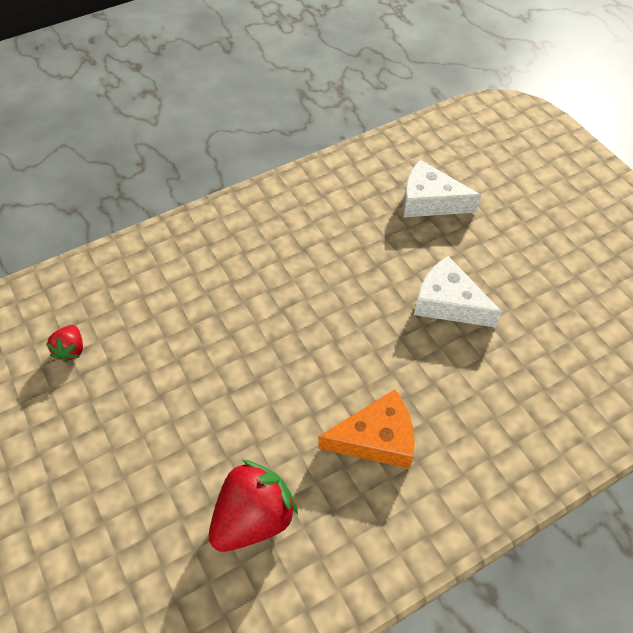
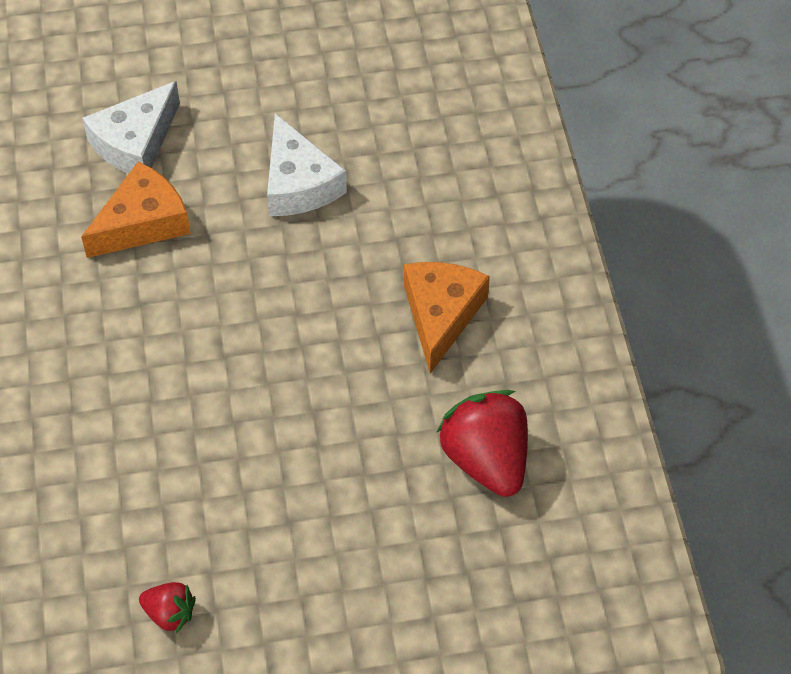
camera: 70 degrees left, 0 degrees up
(367, 228) = (143, 222): none -> orange cheese
(448, 303) = (298, 183): white cheese -> white cheese turned 75 degrees counterclockwise

